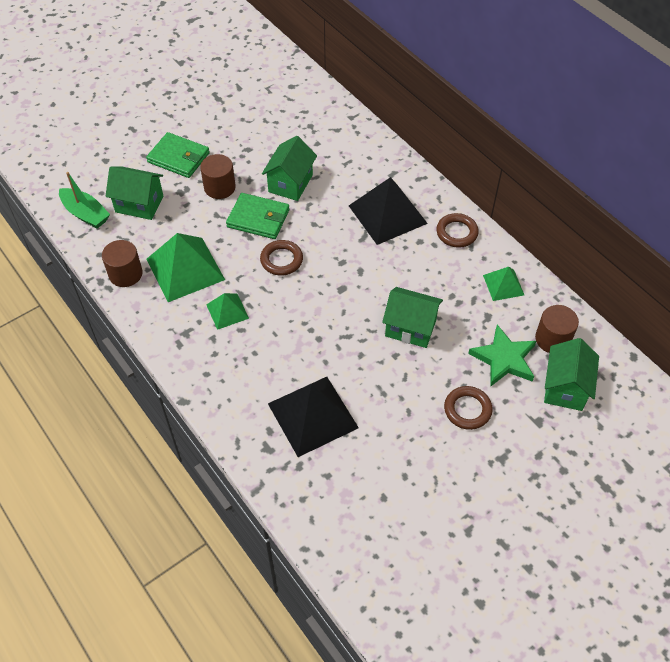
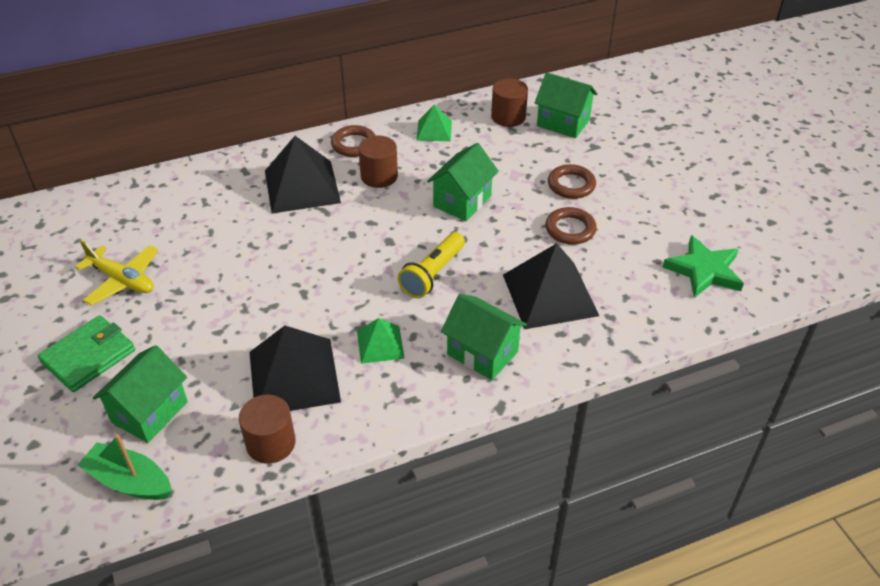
camera: 75 degrees left, 10 degrees down
(85, 214) = (129, 481): green boat -> green boat turned 120 degrees counterclockwise
(185, 269) = (294, 376): green pyramid -> black pyramid
(219, 187) = (172, 321): brown cylinder -> brown cylinder (379, 176)
(250, 148) = (122, 280): none -> yellow plane
(258, 218) = (247, 292): green wallet -> none
(281, 260) = (324, 283): brown ring -> brown ring (570, 229)
(290, 183) = (207, 254): green house -> green house (482, 353)
(312, 327) = (432, 274): none -> yellow flashlight
(504, 359) = (520, 150): green star -> green star (704, 271)

